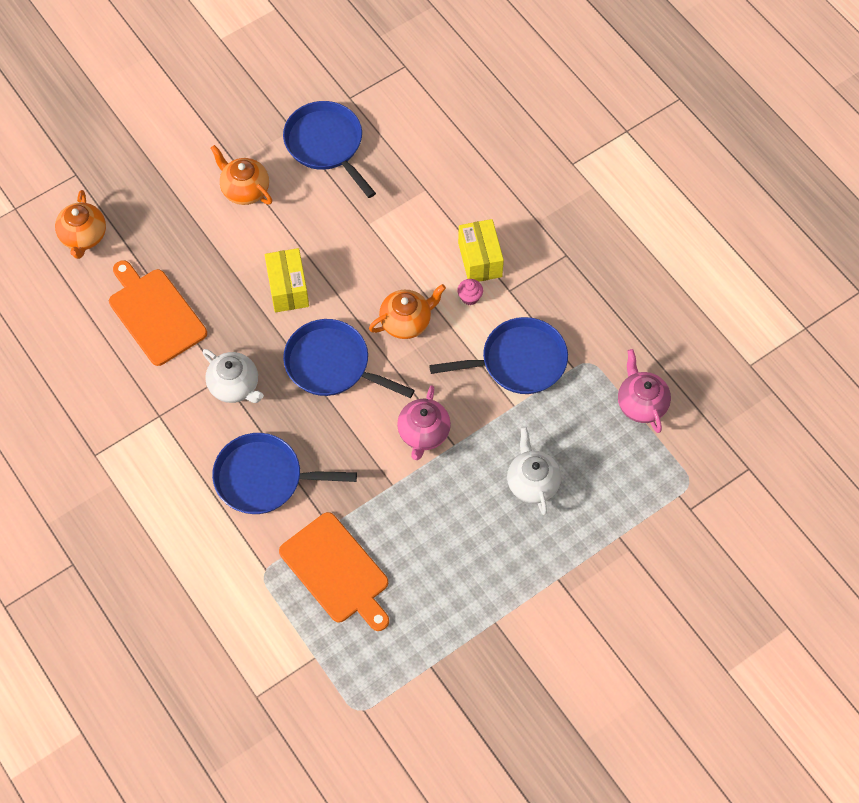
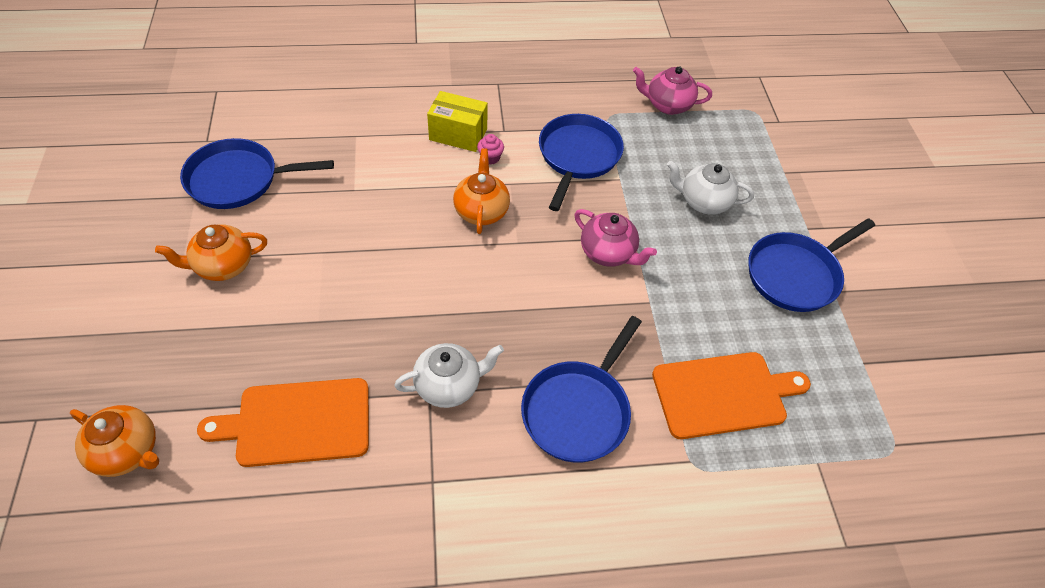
camera: 65 degrees left, 10 degrees down
(288, 288) = (370, 284): yellow box -> none
(332, 364) = (485, 288): blue pan -> blue pan (796, 274)

